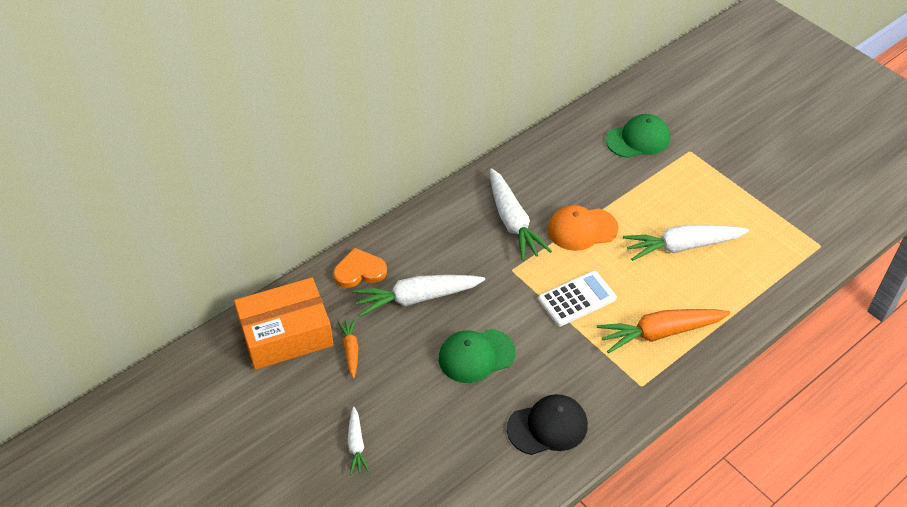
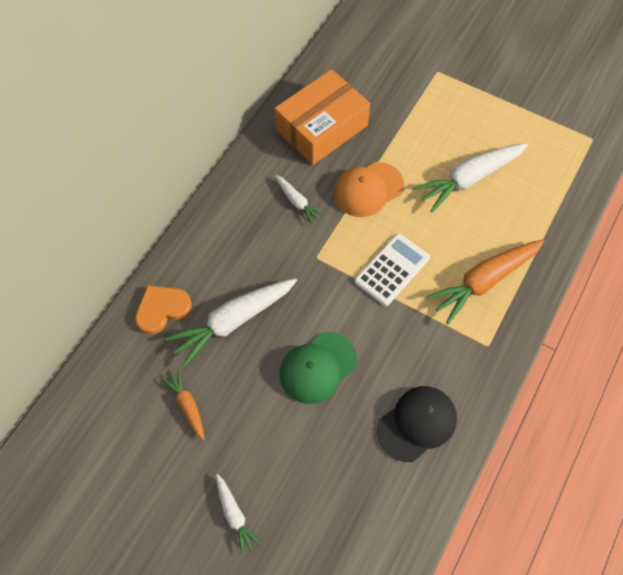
camera: 20 degrees left, 15 degrees up
(286, 334) = (111, 410): orange box -> orange box (321, 128)
(513, 222) = (297, 202): white carrot -> white carrot, size x0.52
(638, 139) = (384, 72): green cap -> none

